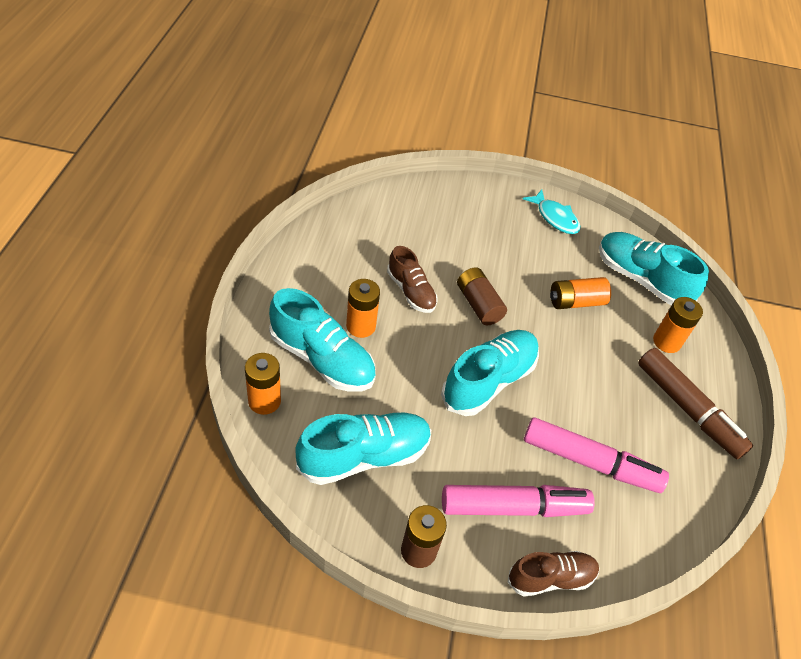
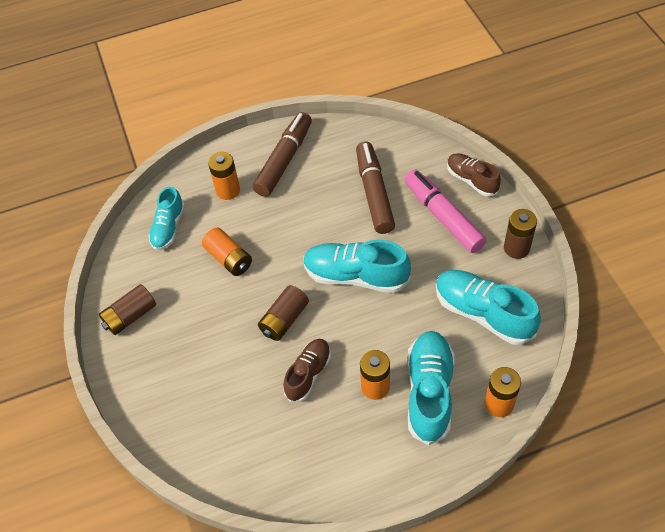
camera: 110 degrees left, 5 degrees up
(555, 218) = (130, 316): turquoise fish -> brown battery
(590, 462) = (374, 193): pink marker -> brown marker
(641, 279) = (168, 228): turquoise shoe -> turquoise shoe, size x0.63

